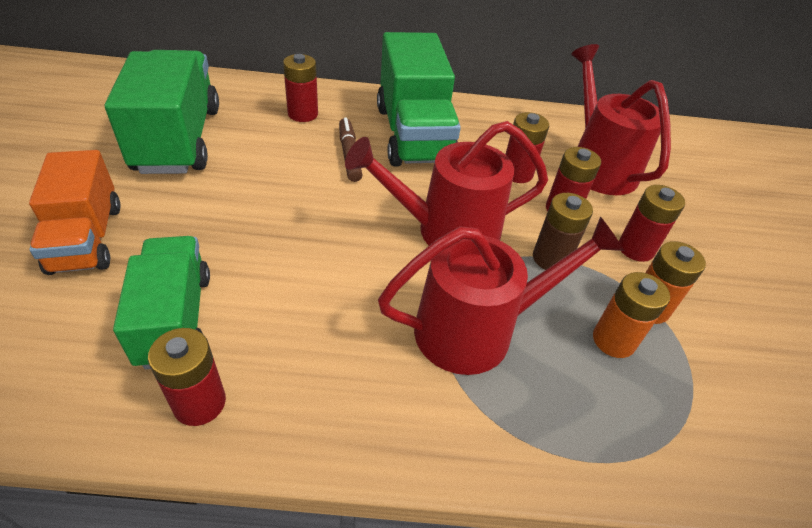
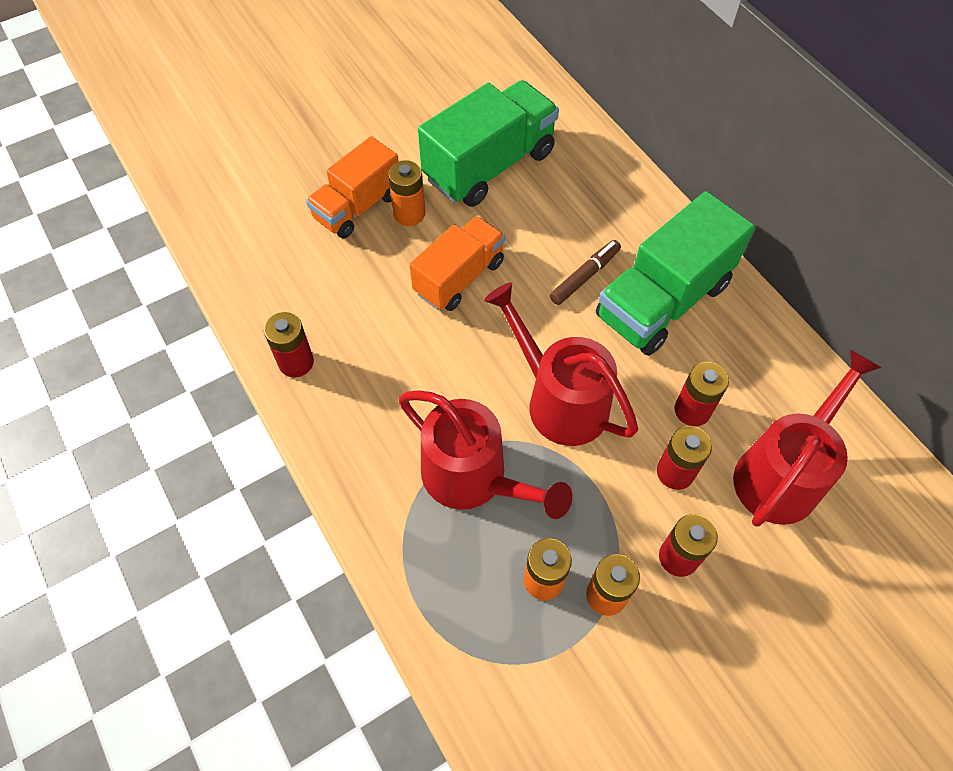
camera: 60 degrees right, 15 degrees up
(151, 209) = (409, 214): none -> orange battery
(175, 319) = (339, 303): green truck -> none
(261, 218) = (459, 277): none -> orange truck
(303, 114) = (603, 209): red battery -> none
(551, 258) = (598, 492): brown battery -> none

